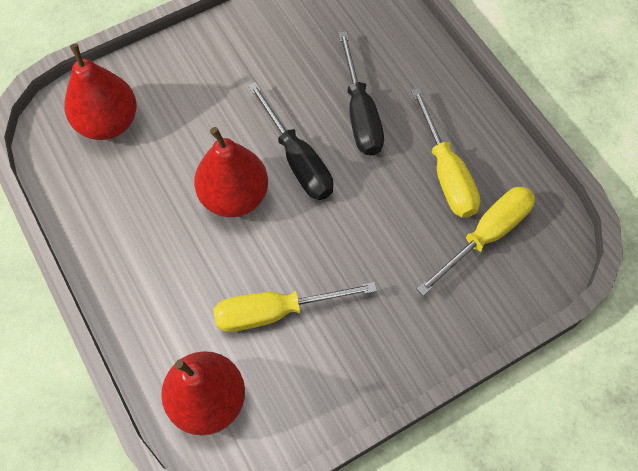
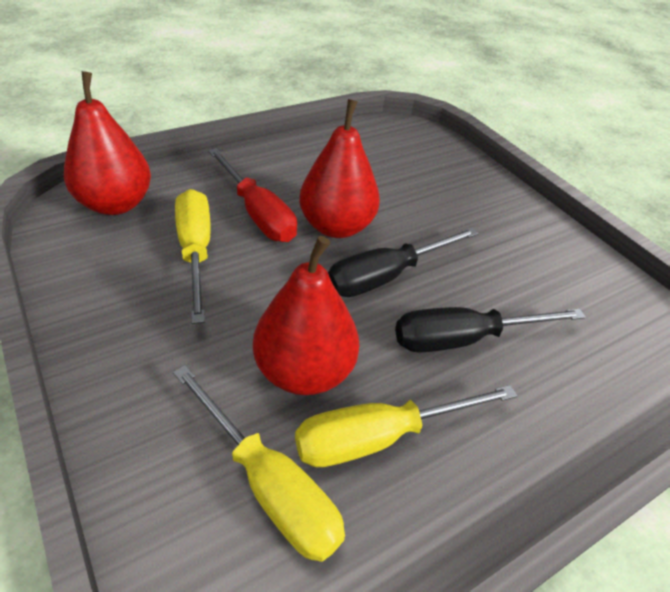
camera: 85 degrees right, 20 degrees down
(108, 122) = (412, 154): red pear -> red pear (304, 371)
(217, 264) = (258, 213): none -> red screwdriver

